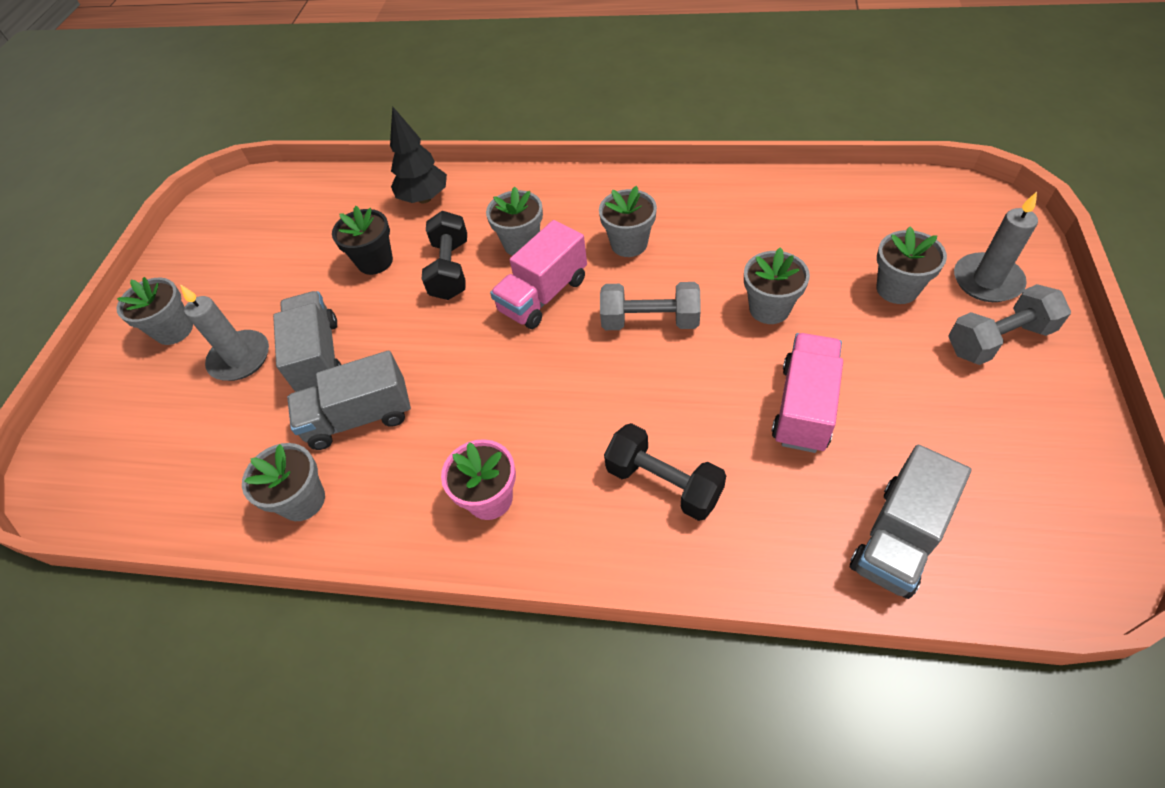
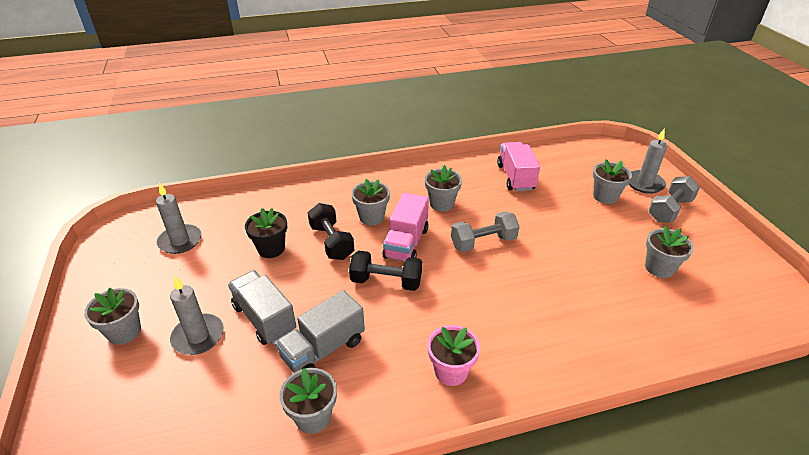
camera: 30 degrees left, 15 degrees down
(283, 225) = (180, 241): none -> grey candle
(424, 198) = (284, 204): black tree -> none
(663, 483) = (552, 328): black dumbbell -> black dumbbell (386, 282)
(769, 308) = (546, 220): grey flower pot -> grey flower pot (659, 268)
(804, 407) = (600, 266): pink truck -> pink truck (515, 177)
(898, 538) = (693, 318): grey truck -> none

